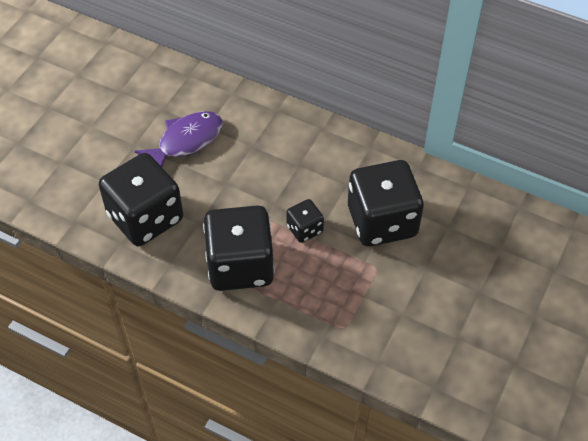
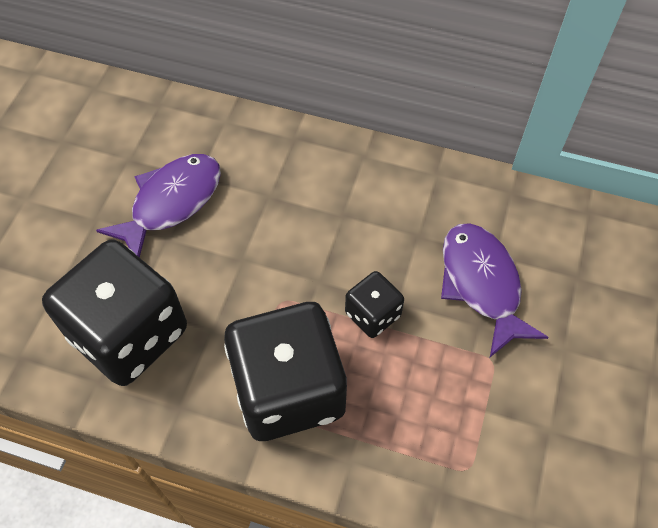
camera: 10 degrees left, 5 degrees up
(382, 221) = (482, 284): black dice -> purple fish

